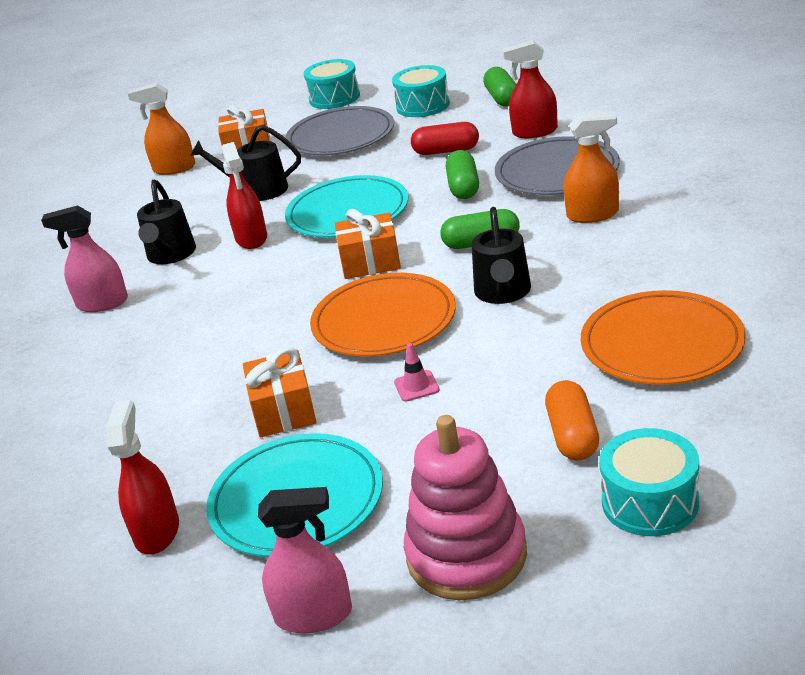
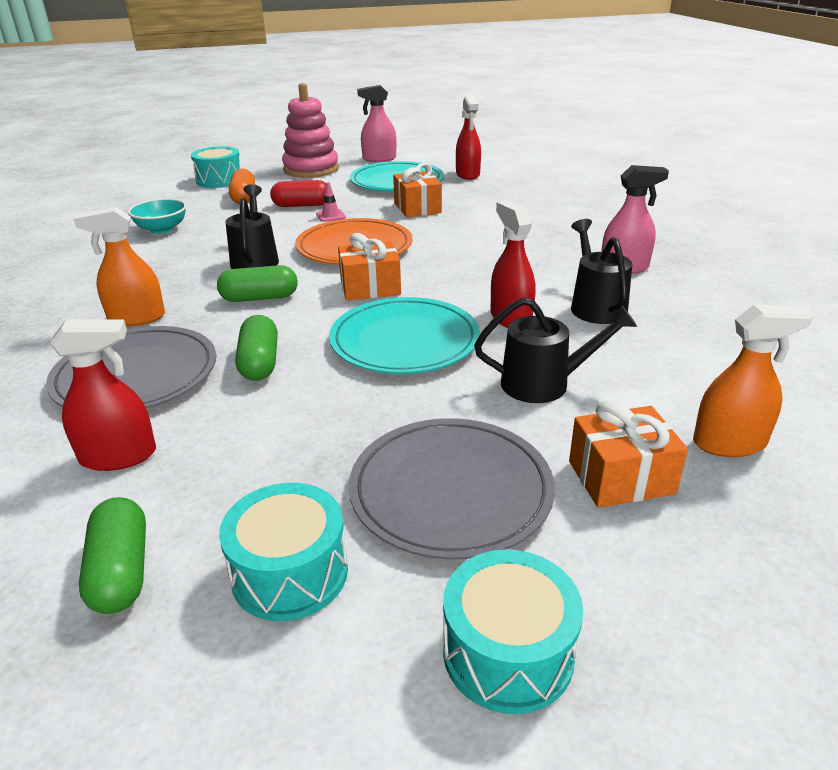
camera: 170 degrees right, 0 degrees up
(446, 151) = (268, 429): red capsule -> red capsule (301, 205)
(661, 343) = (162, 229): orange plate -> turquoise bowl

